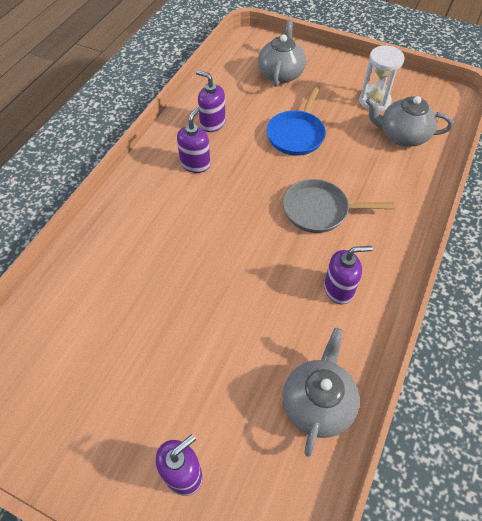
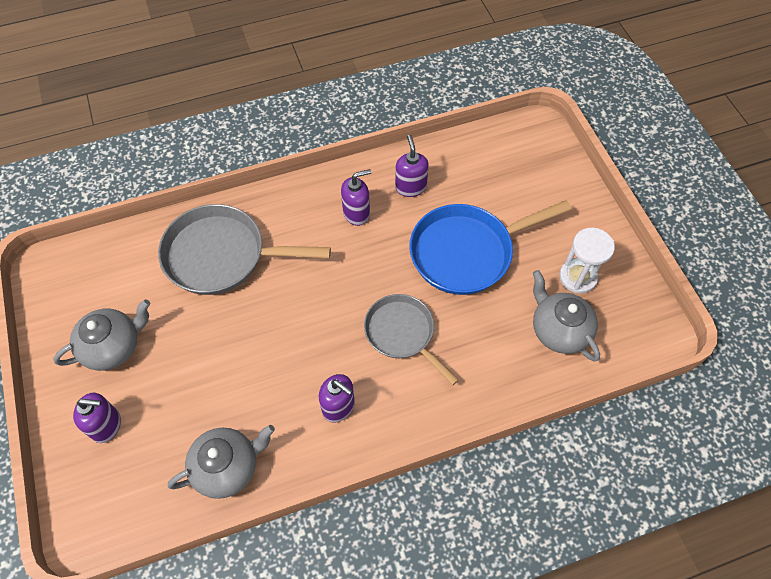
camera: 45 degrees right, 5 degrees up
(126, 266) = (222, 256): none -> grey pan
(281, 74) = (525, 183): grey teapot -> grey teapot (113, 346)
(296, 134) = (467, 252): blue pan -> blue pan, size x1.55

